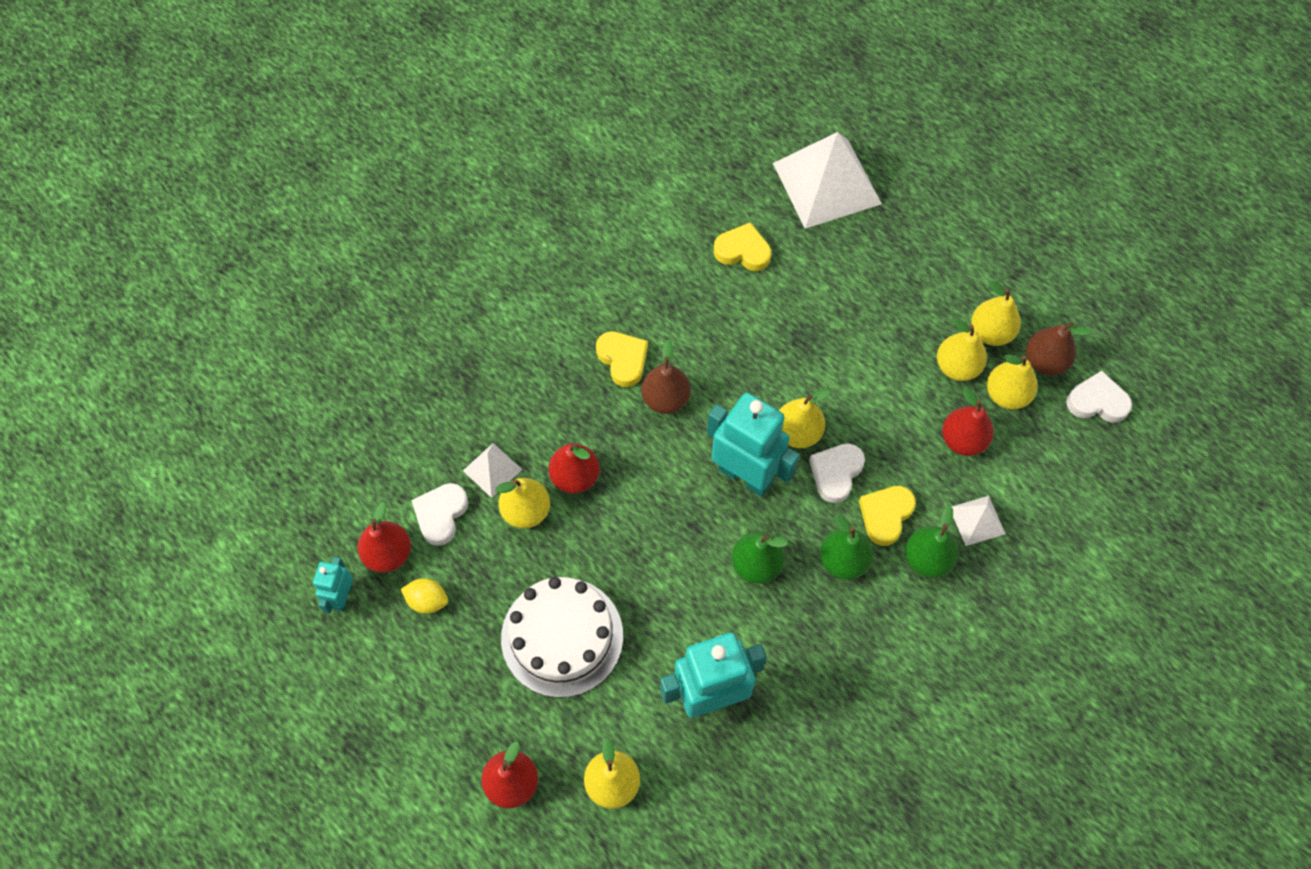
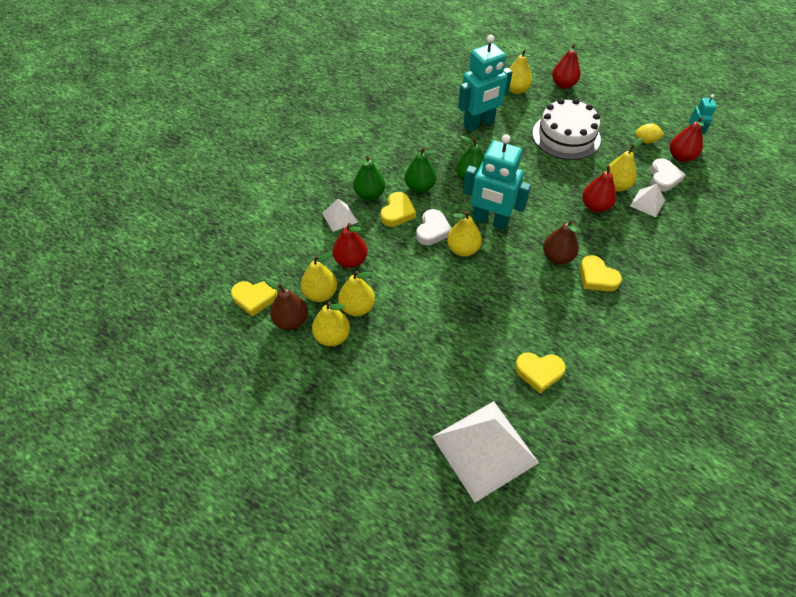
camera: 170 degrees right, 10 degrees down
(1097, 401) = (254, 298): white heart -> yellow heart

